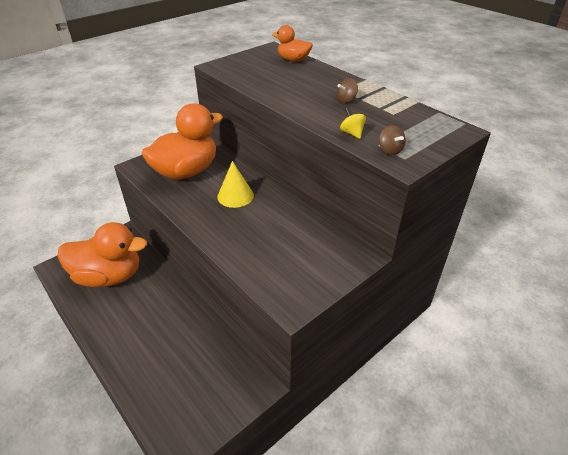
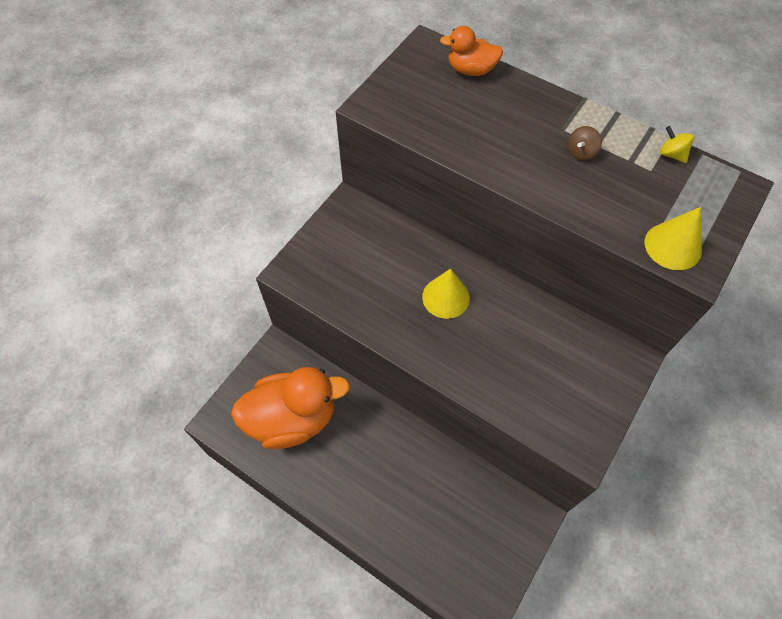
camera: 15 degrees left, 20 degrees up
(186, 171) = (361, 268): orange duck -> none
(352, 133) = (615, 222): yellow spinning top -> yellow spinning top (671, 154)
(390, 150) = (672, 246): brown spinning top -> yellow cone

